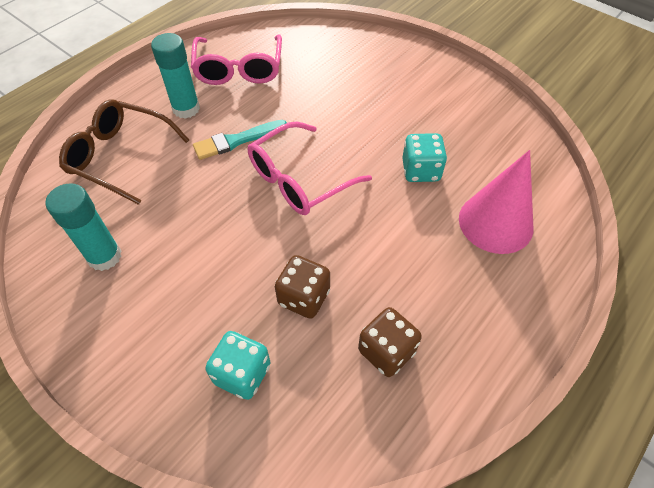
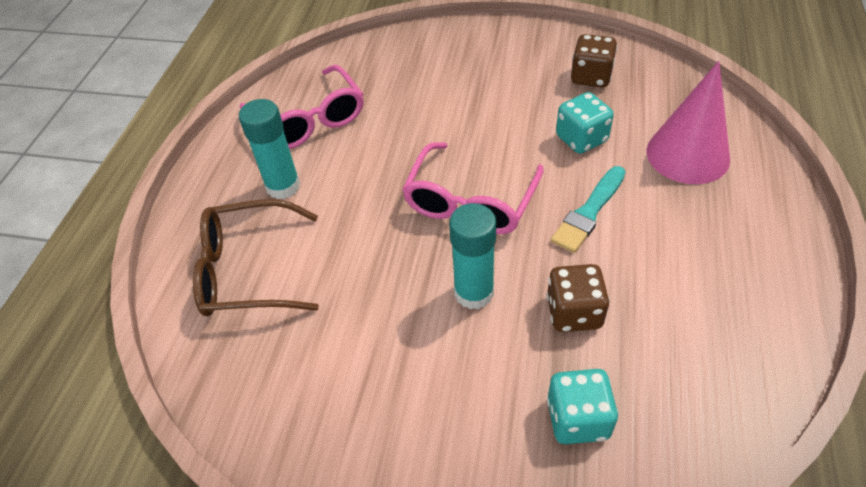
camera: 25 degrees left, 5 degrees down
(104, 256) = (324, 384): turquoise glue stick -> turquoise glue stick (474, 292)
(237, 140) = (370, 193): turquoise brush -> turquoise brush (589, 212)
(386, 351) = (693, 320): brown dice -> brown dice (591, 77)

